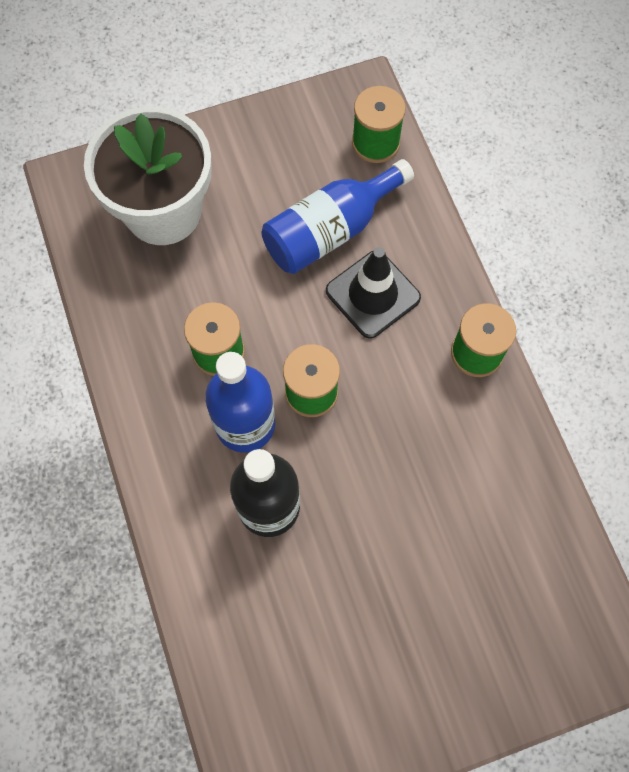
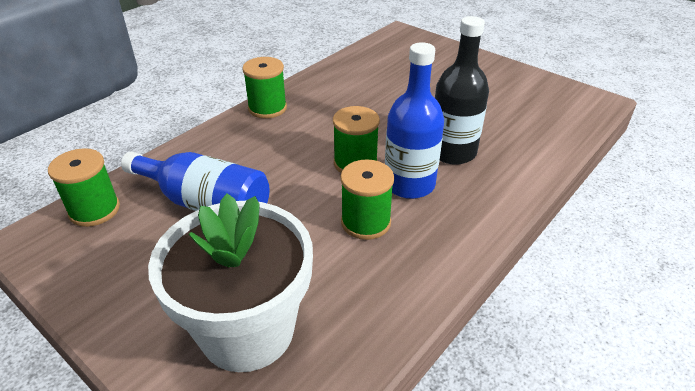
camera: 120 degrees left, 30 degrees down
(373, 294) = (253, 162): black traffic cone -> none

